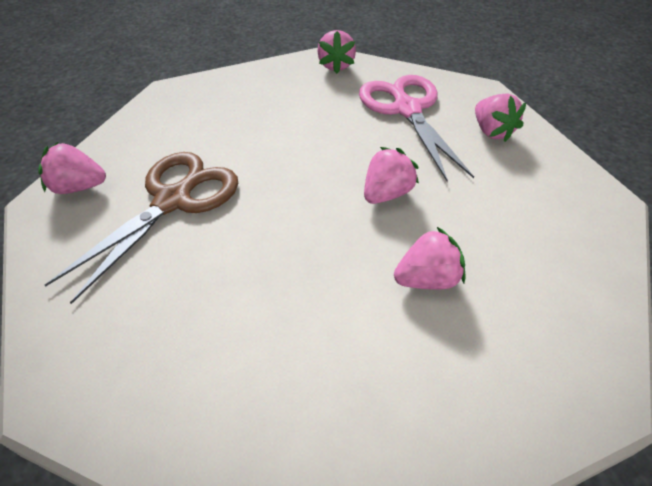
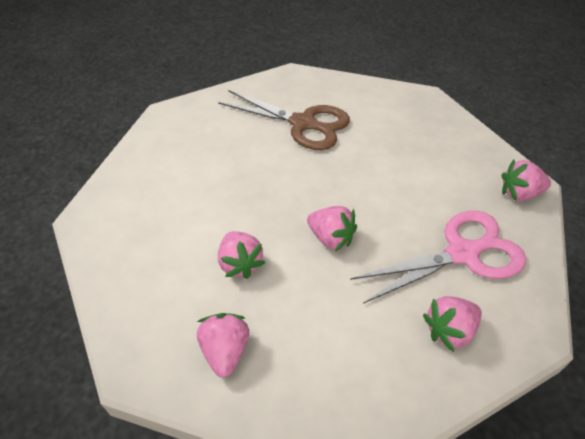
camera: 85 degrees right, 0 degrees up
(78, 187) = (308, 83): pink strawberry -> pink strawberry (225, 351)

